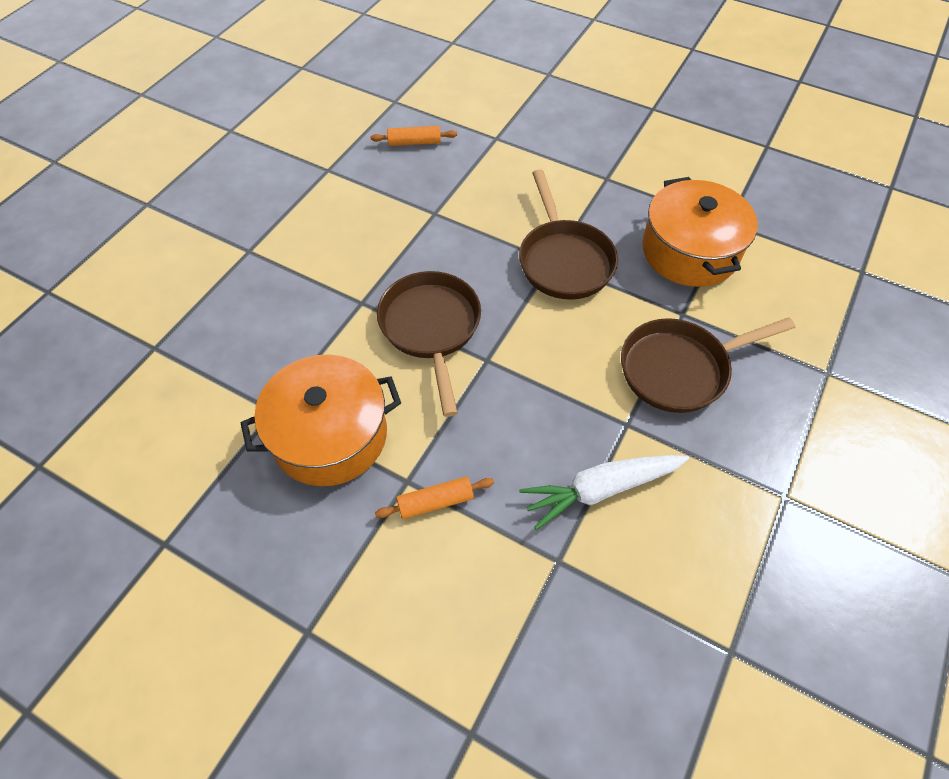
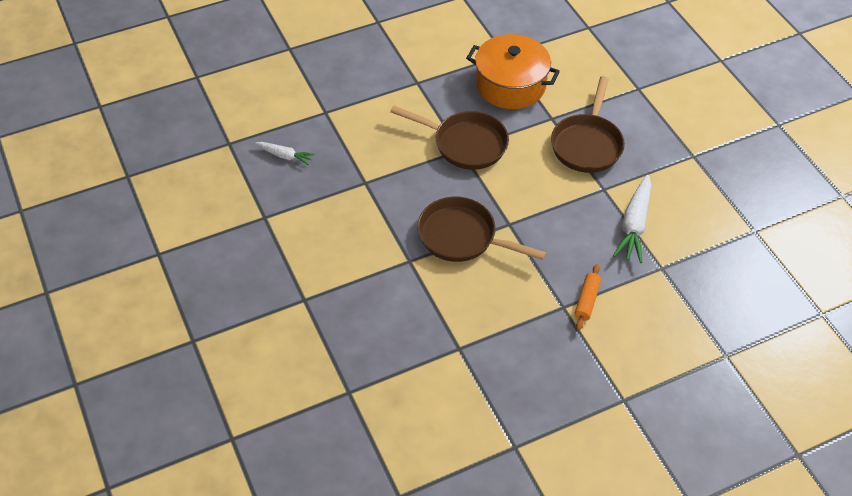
camera: 55 degrees left, 5 degrees down
(330, 435) = (501, 328): orange pot -> none
(414, 142) = (285, 156): orange rolling pin -> white carrot

